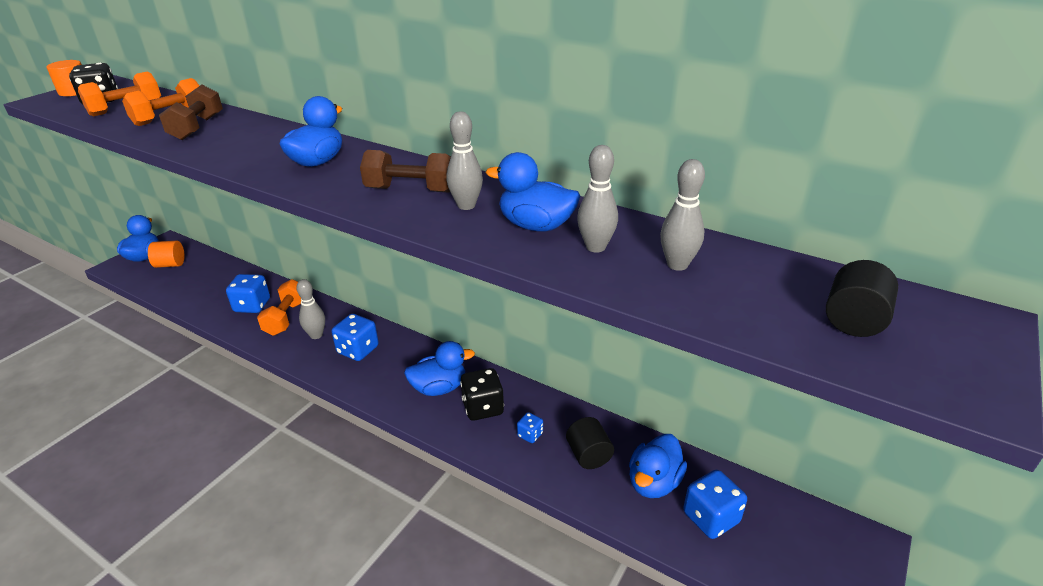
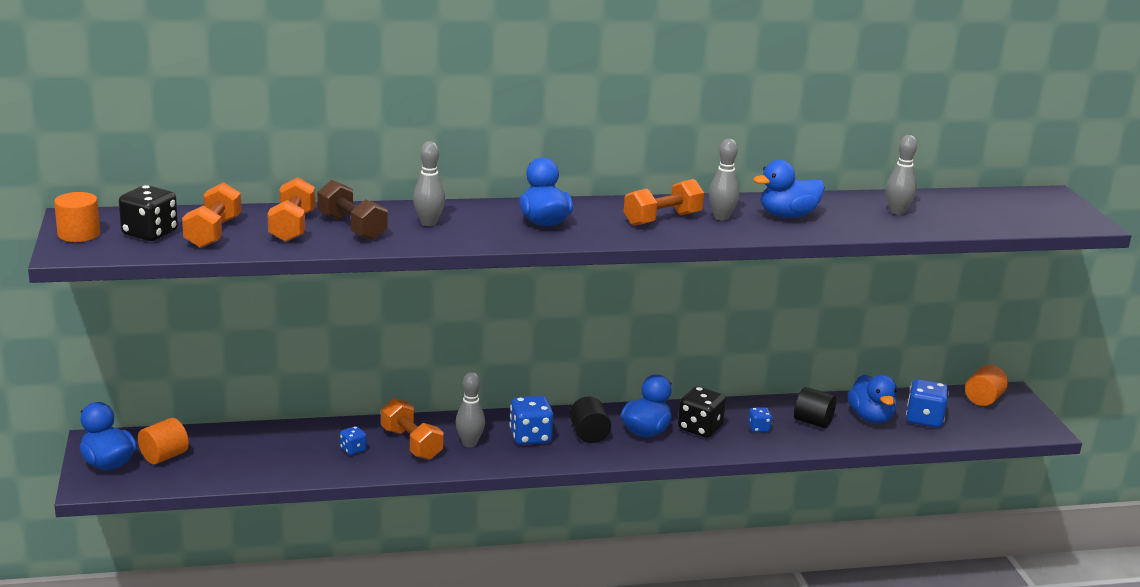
camera: 45 degrees left, 10 degrees down
(252, 306) = (353, 449): blue dice -> blue dice, size x0.53
(411, 190) = (662, 219): brown dumbbell -> orange dumbbell
(595, 247) = (842, 216): grey bowling pin -> grey bowling pin (428, 223)
(820, 532) = (983, 399): none -> orange cylinder
(853, 321) = (1009, 211): black cylinder -> black cylinder (589, 434)

